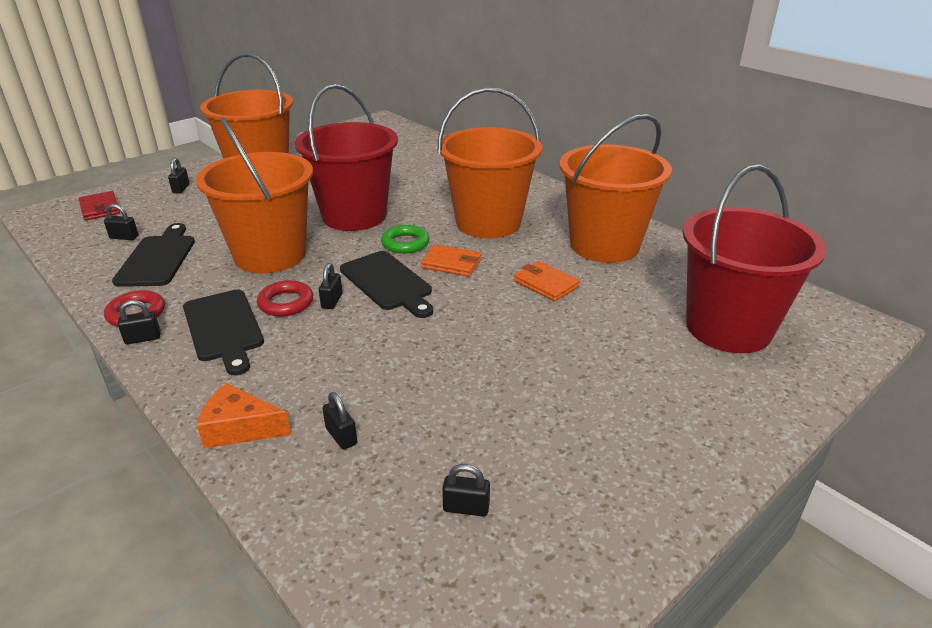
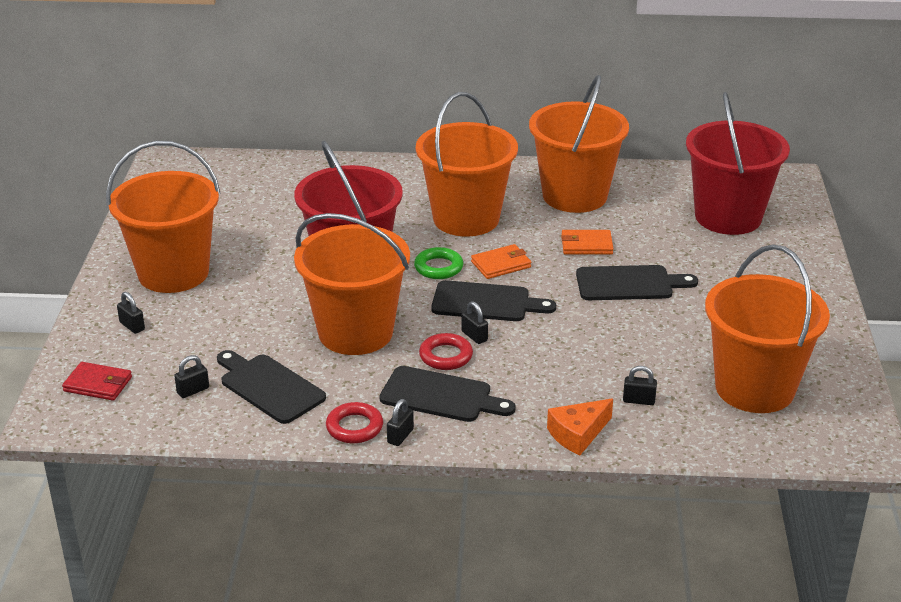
camera: 45 degrees left, 0 degrees up
(466, 508) = (754, 388): black padlock -> orange bucket
(525, 332) = (629, 284): none -> black cutting board

